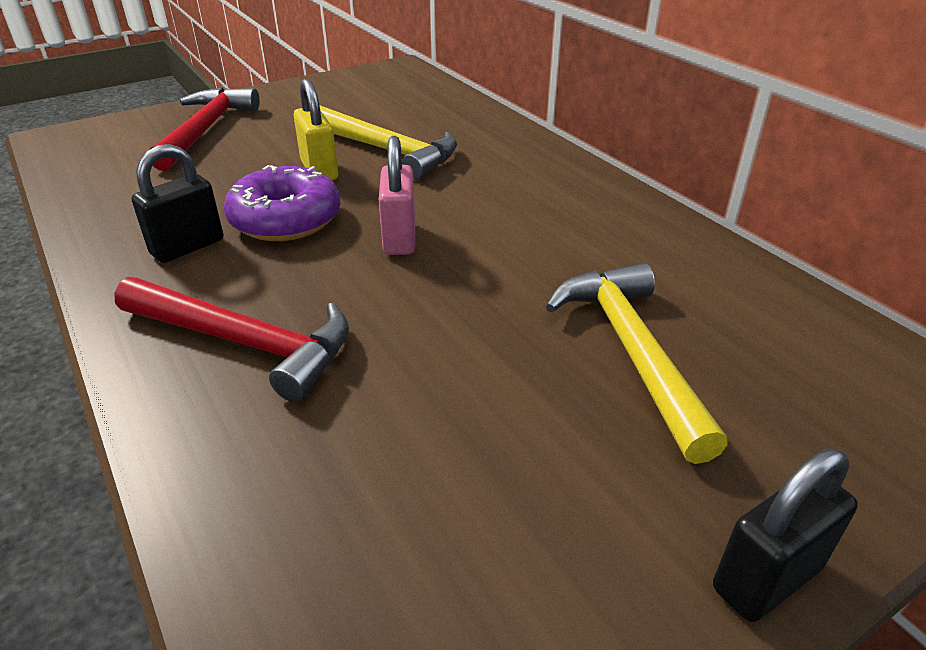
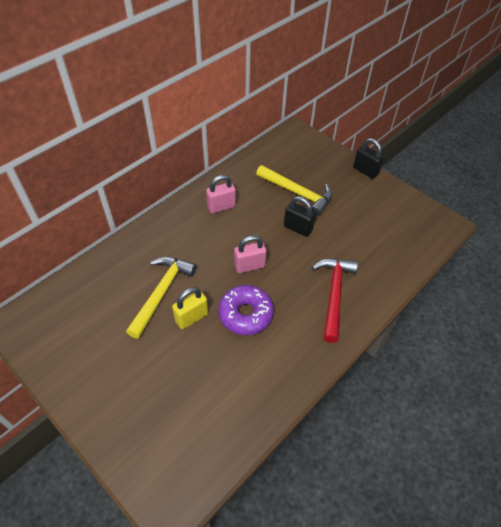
camera: 105 degrees left, 15 degrees up
(187, 247) = (281, 344): black padlock -> black padlock (297, 228)
(205, 130) = (144, 405): red hammer -> none
(589, 224) = (221, 207): none -> pink padlock
(631, 351) = (297, 193): yellow hammer -> yellow hammer turned 120 degrees counterclockwise

